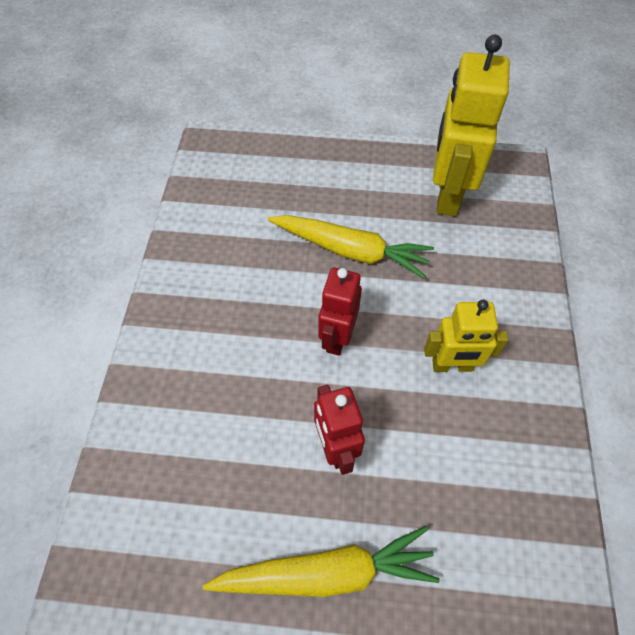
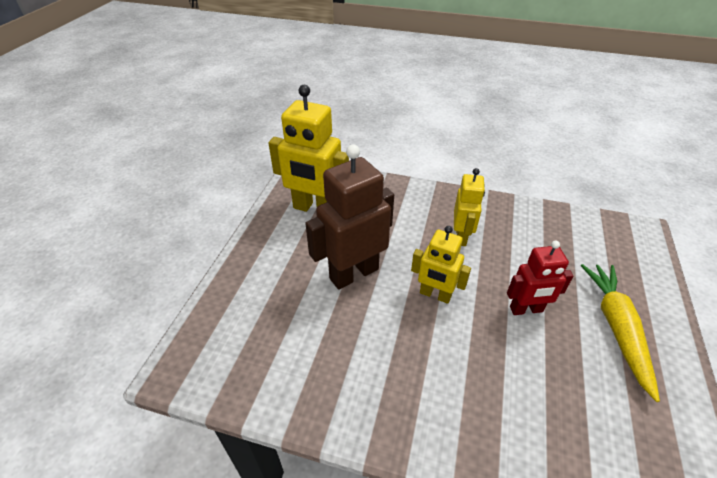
camera: 80 degrees left, 15 degrees down
(337, 337) = (435, 295): red robot -> yellow robot
(350, 251) = (353, 273): yellow carrot -> brown robot

